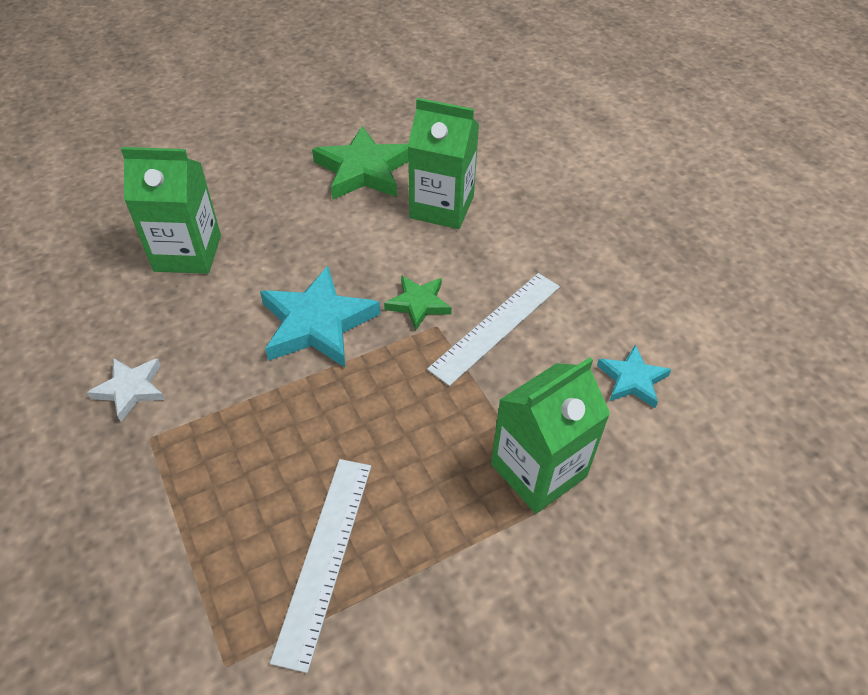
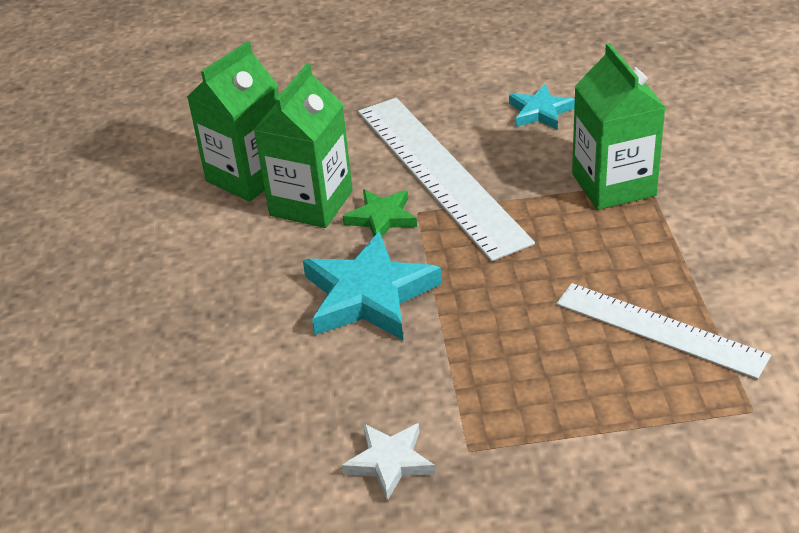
camera: 65 degrees left, 10 degrees down
(188, 253) = (186, 394): green carton -> green carton (311, 203)
(364, 170) = (142, 222): green star -> none
(496, 326) = (439, 174): white ruler -> white ruler, size x1.56

